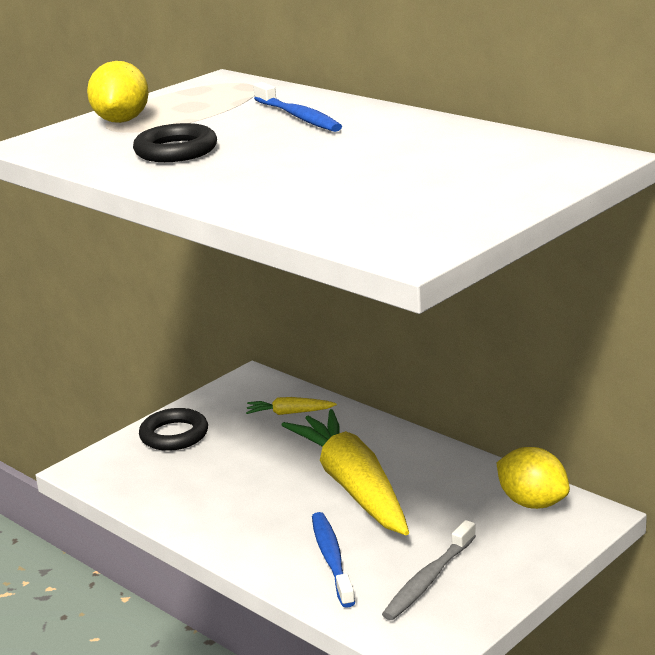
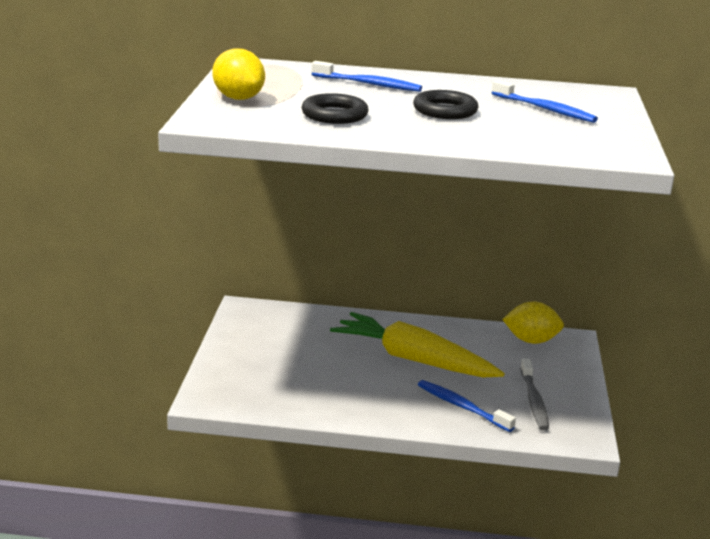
camera: 40 degrees left, 0 degrees up
(174, 435) = (241, 359): black ring -> black ring (445, 111)
(289, 413) = (305, 324): yellow carrot -> none
(445, 171) = (545, 109): none -> blue toothbrush

